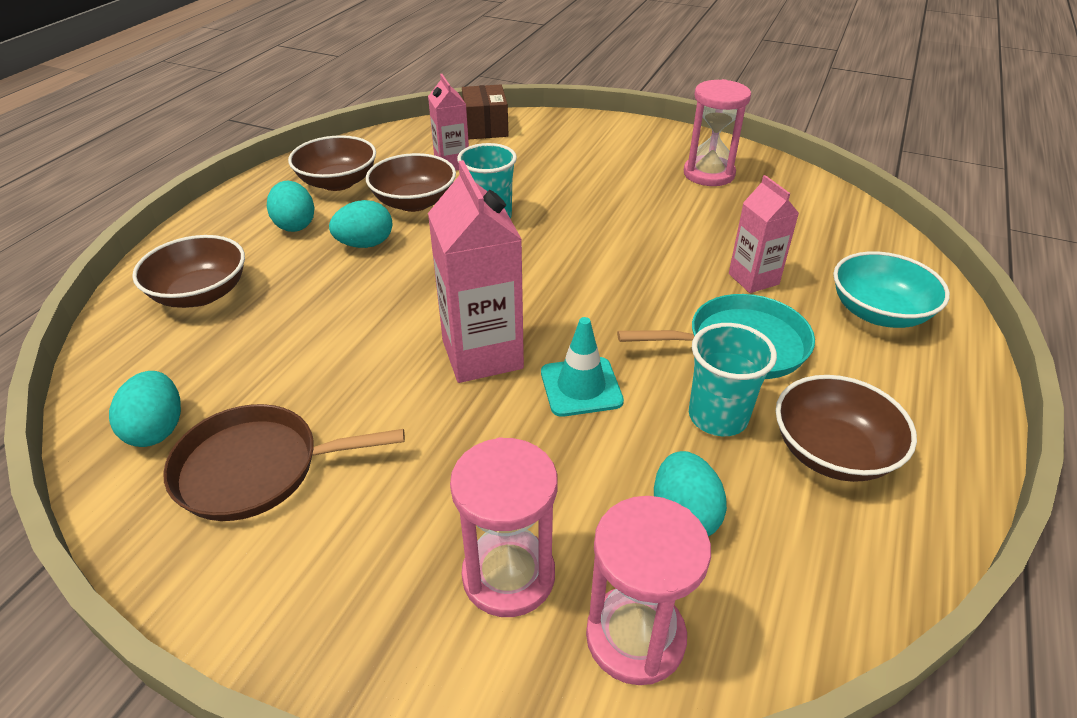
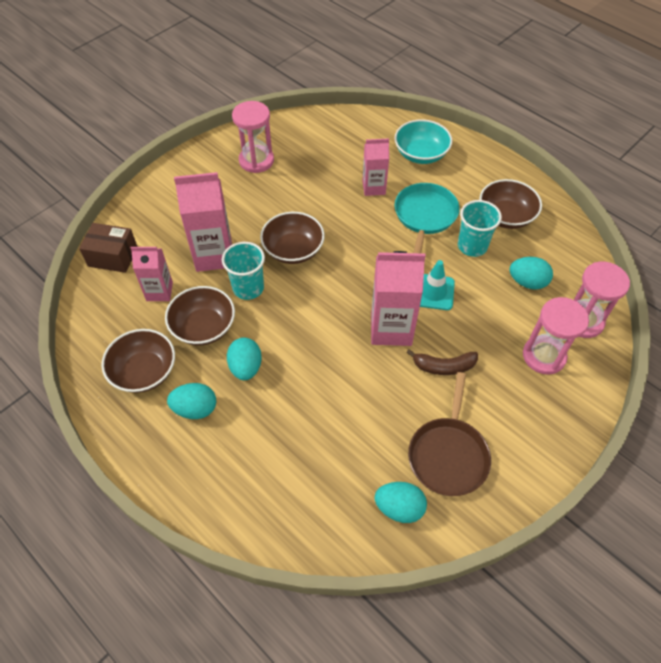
camera: 70 degrees left, 15 degrees up
(200, 294) = (261, 479): brown bowl -> brown bowl (293, 250)
(430, 430) = (444, 366): none -> brown banana
(527, 183) = (214, 255): none -> pink carton

